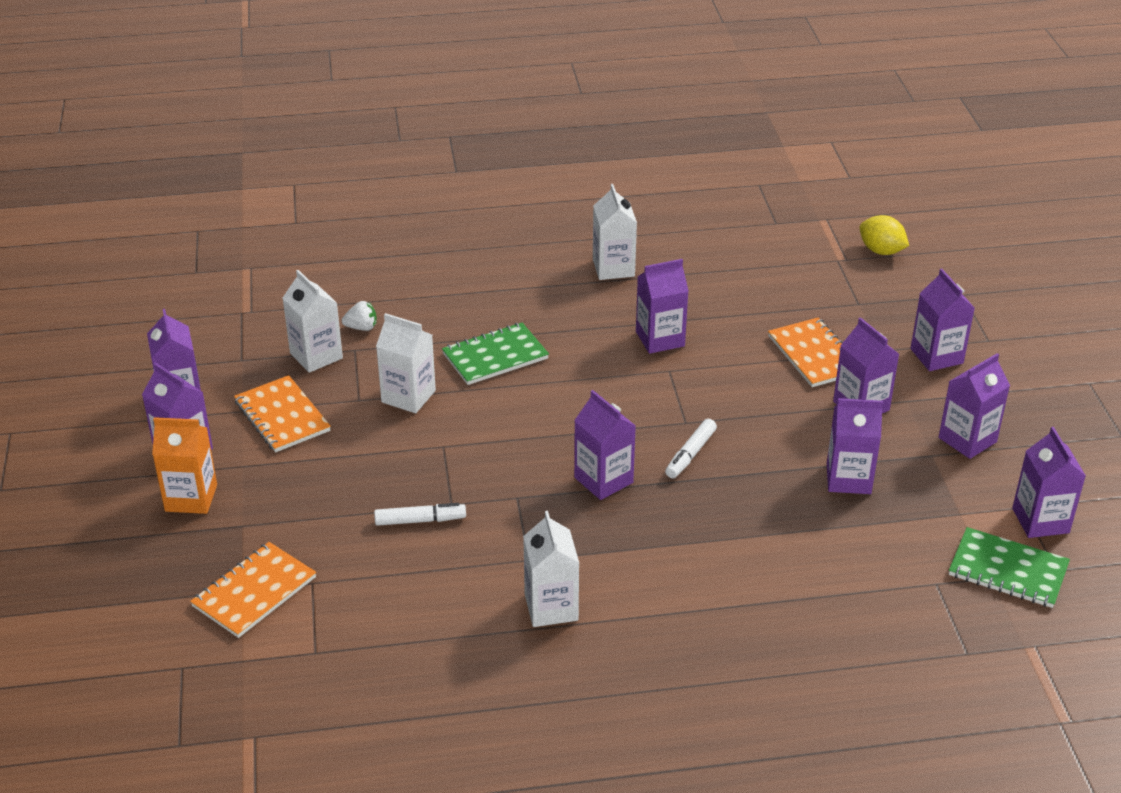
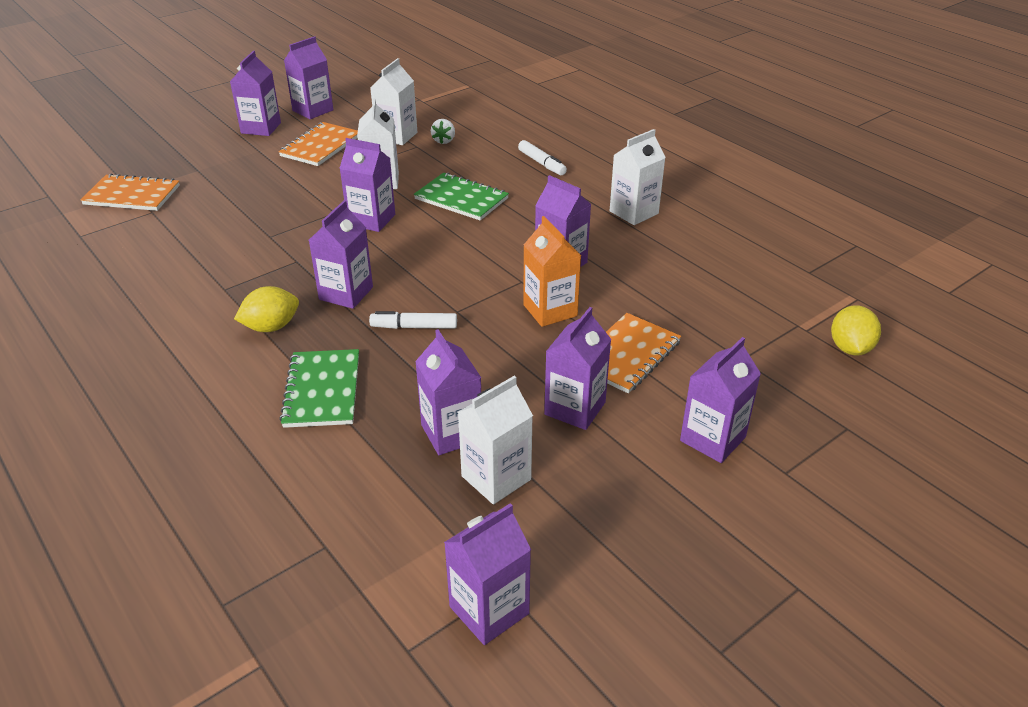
camera: 60 degrees right, 0 degrees up
(191, 498) = (215, 145): orange carton -> orange carton (550, 310)
(361, 327) = (444, 141): white strawberry -> white strawberry turned 45 degrees clockwise
(420, 520) = (243, 230): white marker -> white marker (542, 163)
(551, 607) = (172, 317): white carton -> white carton (496, 478)
(622, 542) = (271, 327): none -> yellow lemon
(967, 440) = (587, 504): purple carton -> purple carton (371, 220)
(1008, 570) = (380, 603): green notebook -> green notebook (322, 390)

